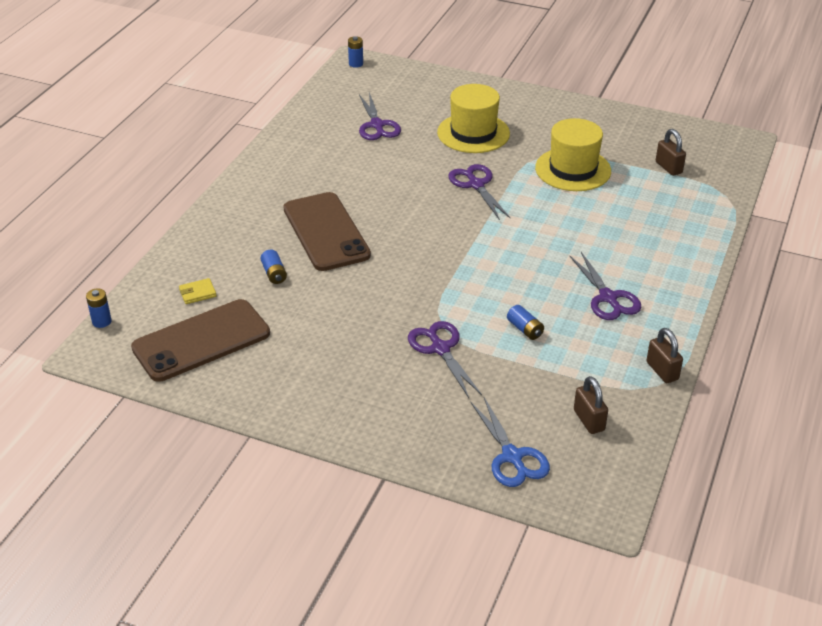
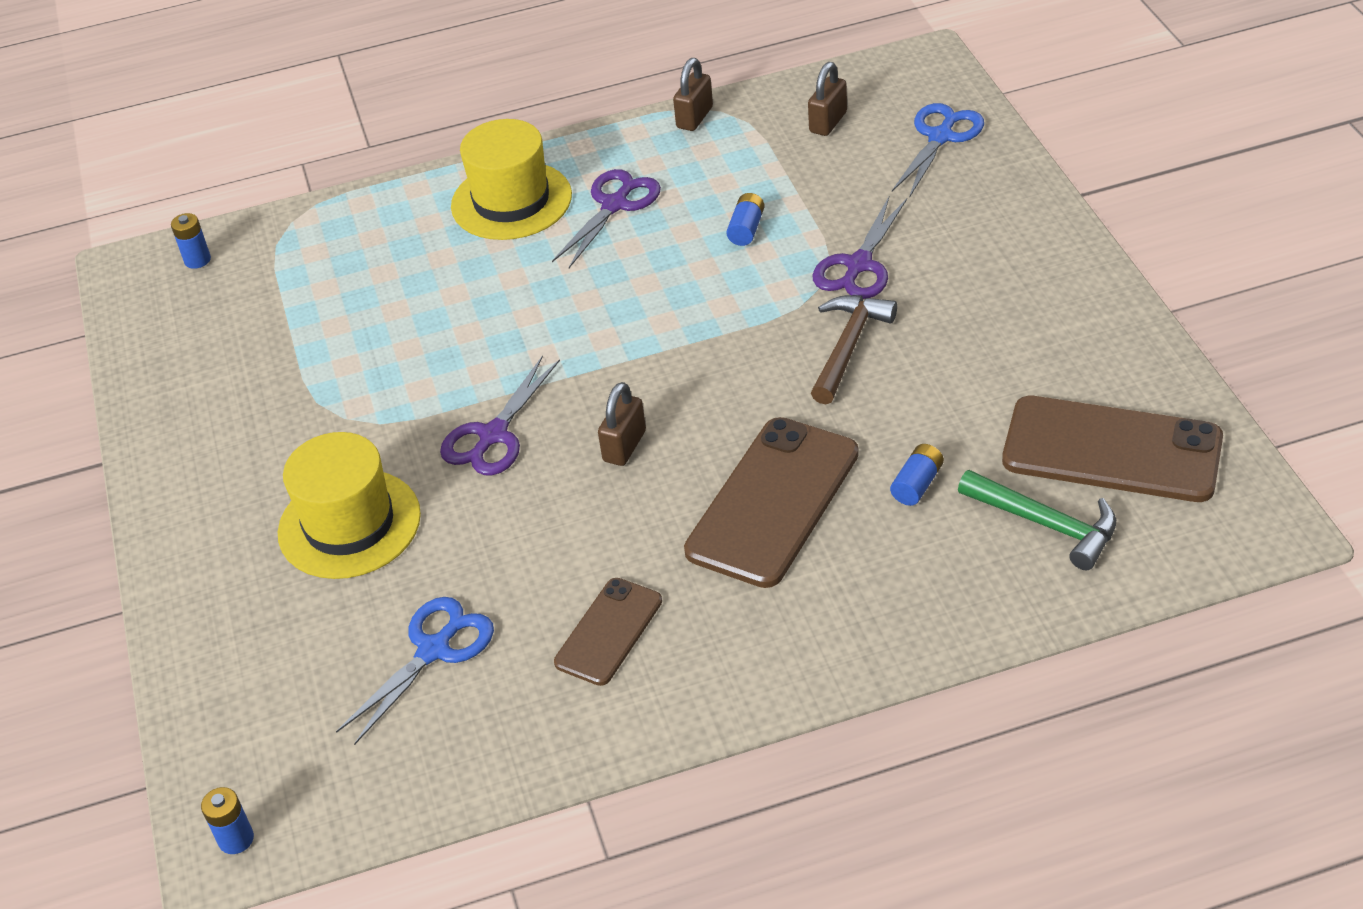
camera: 125 degrees left, 5 degrees up
(101, 321) = (1217, 568): blue battery -> blue battery (197, 260)
(197, 293) = (1046, 524): yellow wallet -> green hammer
(324, 162) = (608, 632): none -> brown phone
(377, 125) = (434, 650): purple scissors -> blue scissors
(386, 308) = (848, 346): none -> brown hammer
(573, 169) = (356, 371): yellow hat -> yellow hat (511, 201)
(668, 167) = (264, 295): brown padlock -> brown padlock (624, 446)

